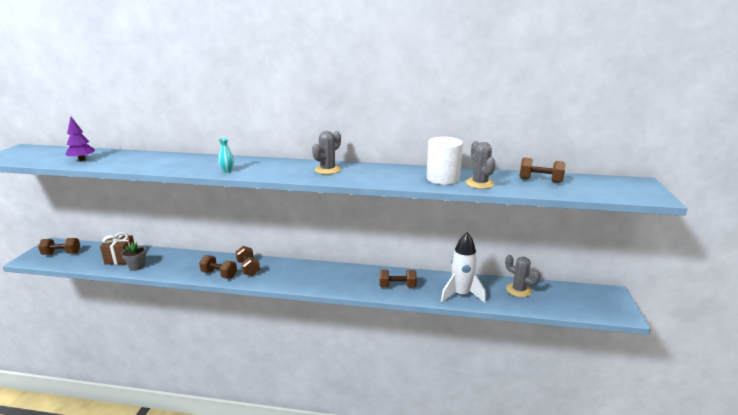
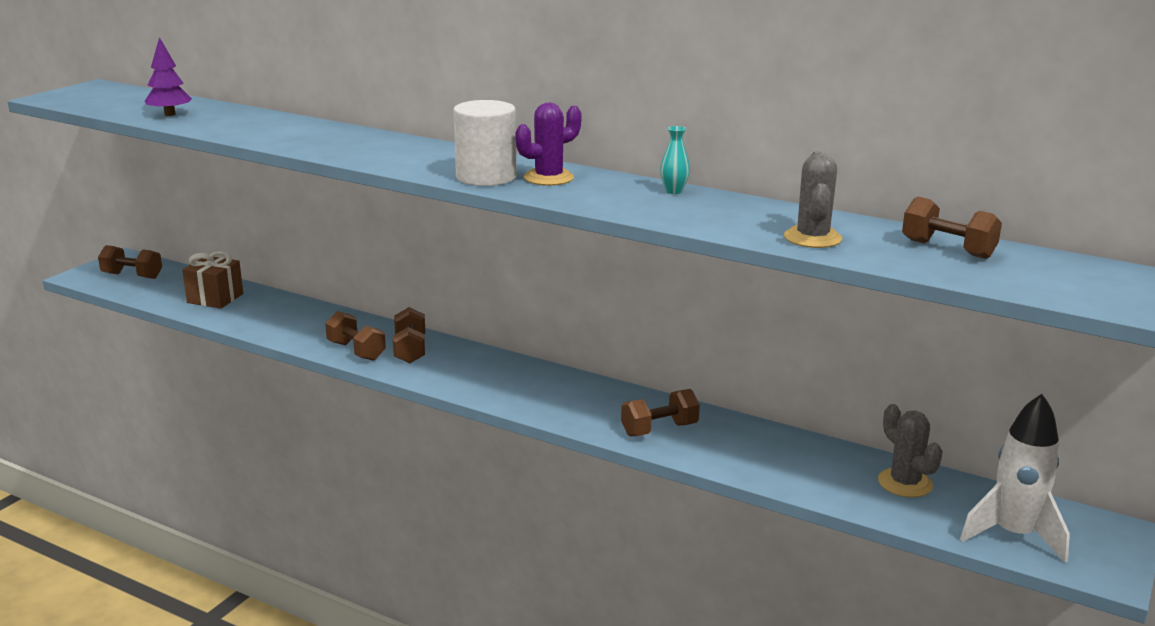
camera: 20 degrees right, 0 degrees up
(137, 266) = (234, 315): grey flower pot -> none
(227, 171) = (377, 159): turquoise vase -> turquoise vase (674, 191)
(327, 170) = (548, 178): grey cactus -> purple cactus
(397, 286) = (659, 429): brown dumbbell -> brown dumbbell turned 45 degrees counterclockwise
(443, 179) = (748, 220): white cylinder -> white cylinder (486, 177)
(461, 295) = (775, 467): white rocket -> white rocket (1013, 535)

